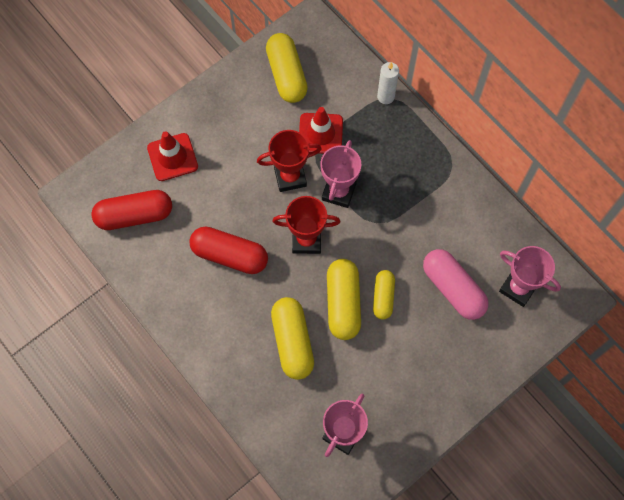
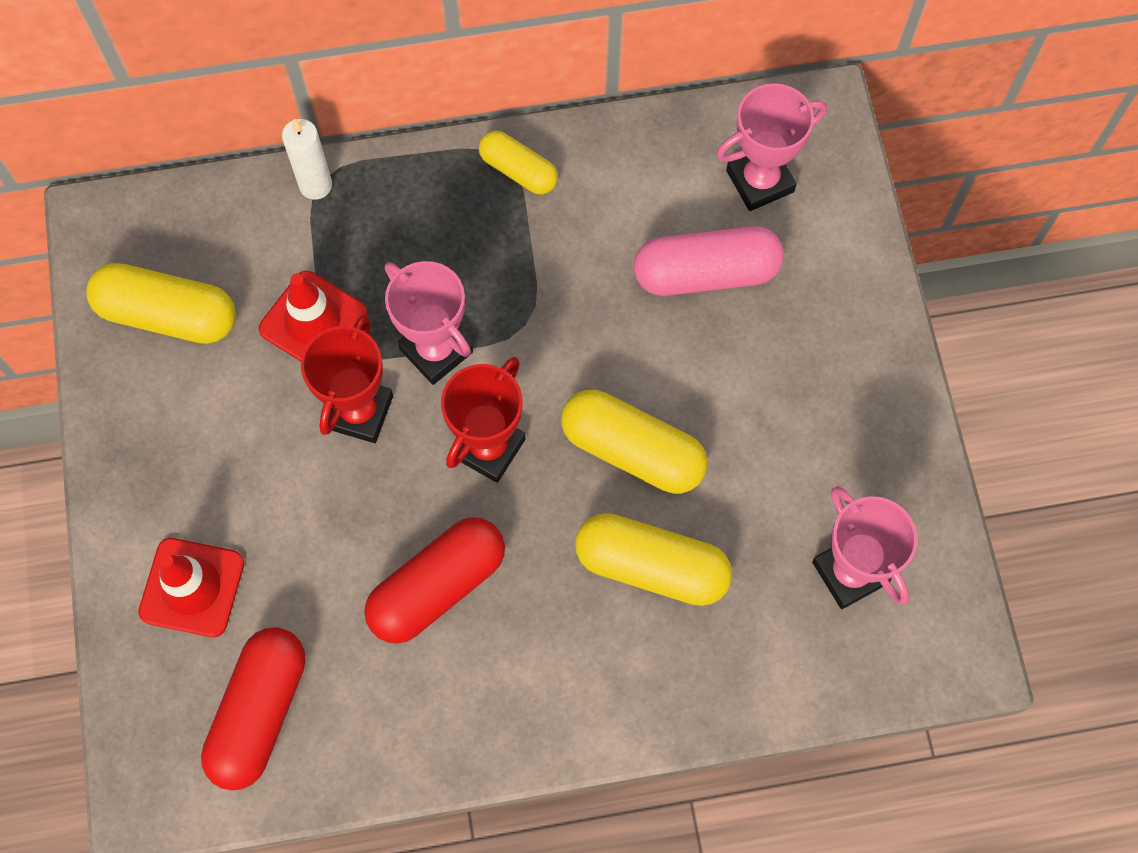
camera: 60 degrees left, 0 degrees up
(383, 297) = (658, 384): yellow capsule -> yellow capsule (518, 171)

